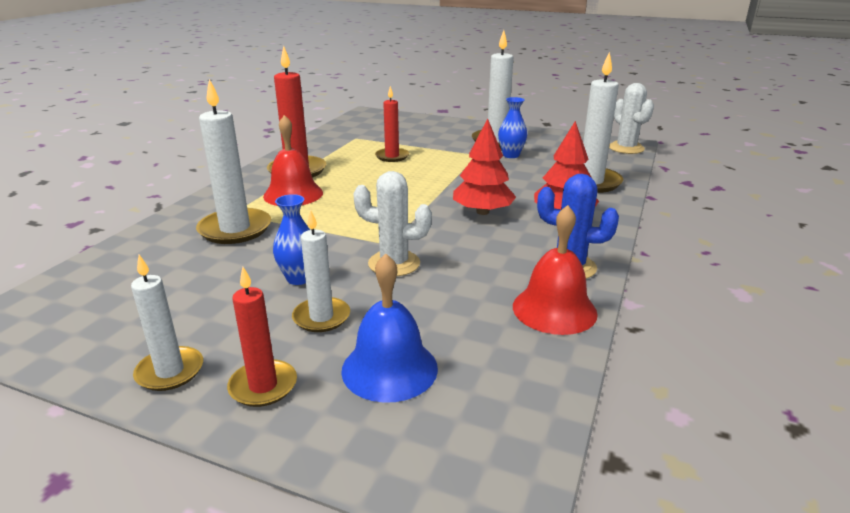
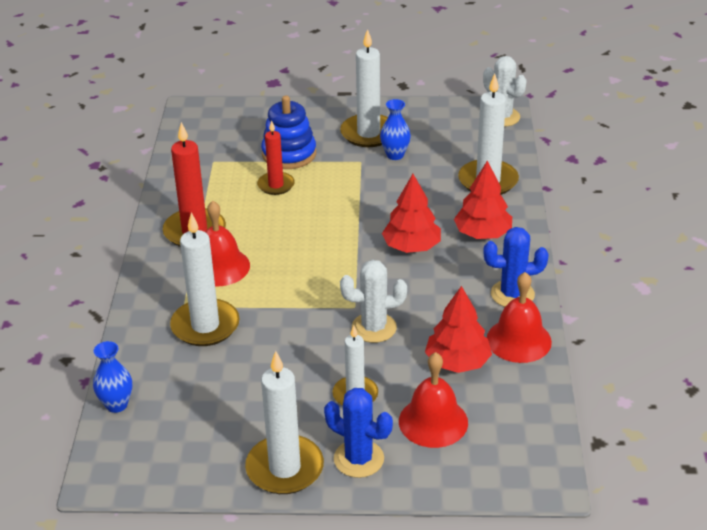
camera: 20 degrees left, 10 degrees up
(170, 371) = (285, 468): white candle -> white candle, size x1.61
(263, 386) = (358, 459): red candle -> blue cactus
(299, 278) = (308, 364): blue vase -> blue vase (116, 405)
(389, 368) = (433, 421): blue bell -> red bell
(419, 142) = (289, 154): none -> blue stacking toy
(464, 314) = (457, 362): none -> red tree

